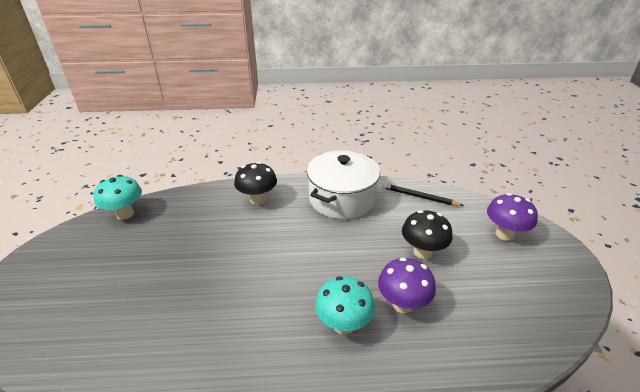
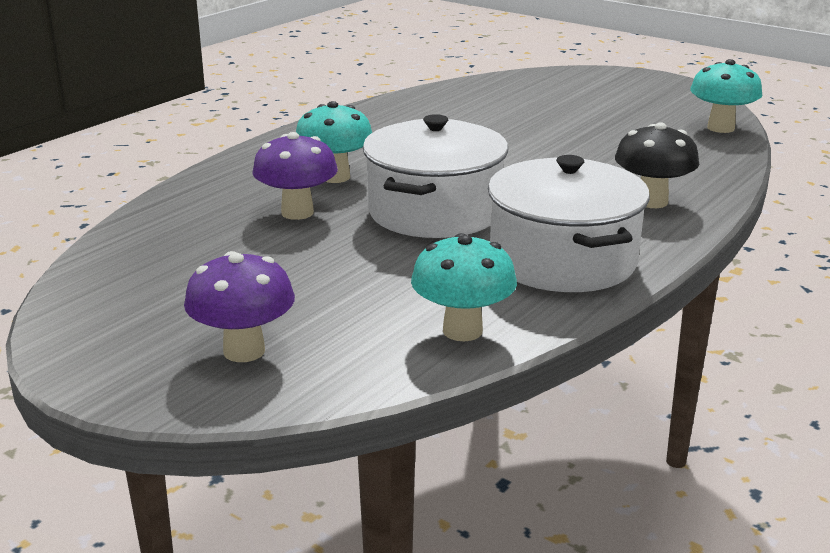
camera: 130 degrees right, 10 degrees down
(341, 255) = (435, 212): none -> white pot
(419, 197) = (462, 331): black pencil -> turquoise mushroom
(422, 252) = (342, 263): black mushroom -> none

